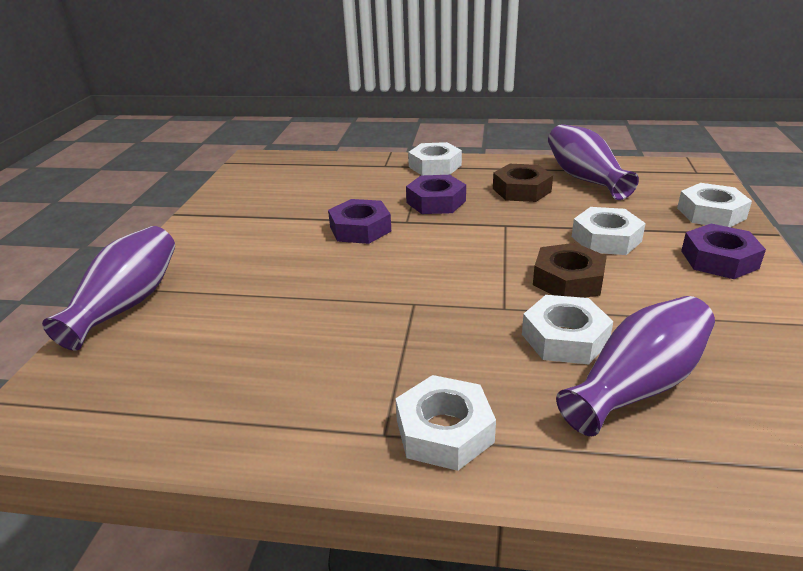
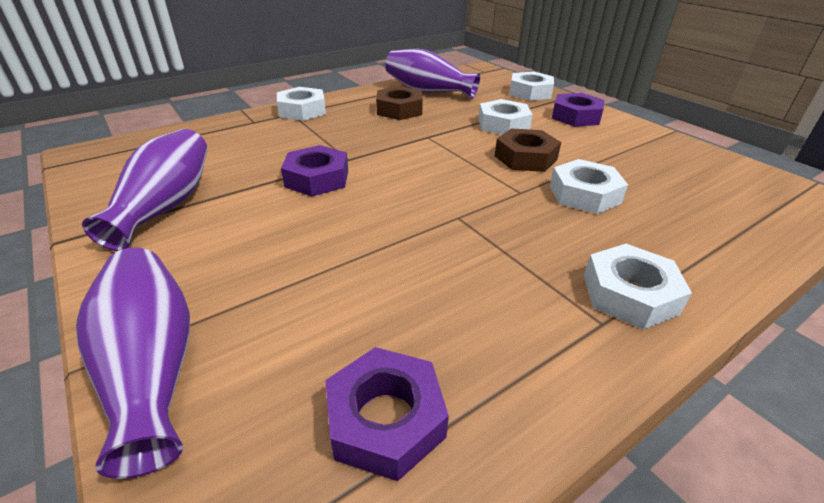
camera: 45 degrees left, 5 degrees up
(436, 202) = (348, 136): purple nut -> purple nut (386, 419)
(637, 385) = (660, 203): purple vase -> purple vase (166, 206)

